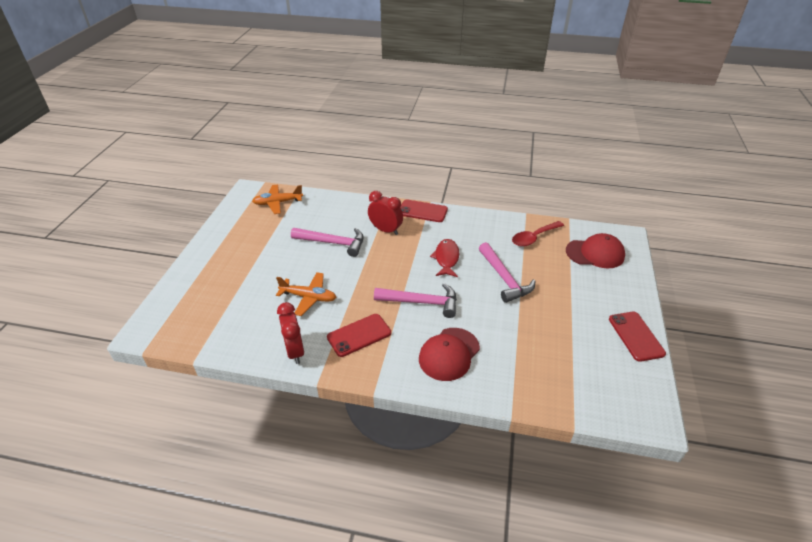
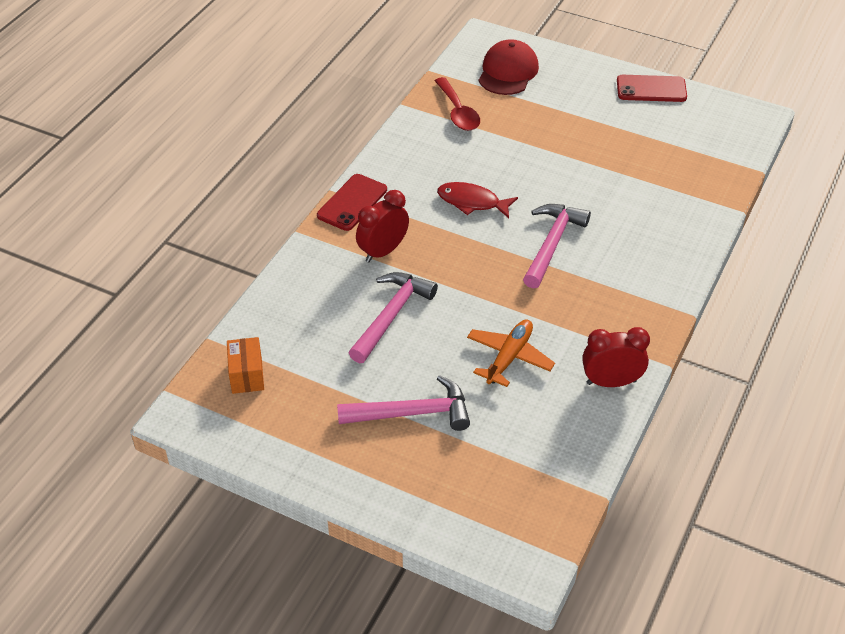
camera: 75 degrees left, 5 degrees up
(278, 203) = (247, 375): orange plane -> orange box
(359, 335) = (597, 314): red phone -> none
(449, 354) = (646, 238): red cap -> none
(504, 278) = (529, 159): pink hammer -> pink hammer (412, 413)

